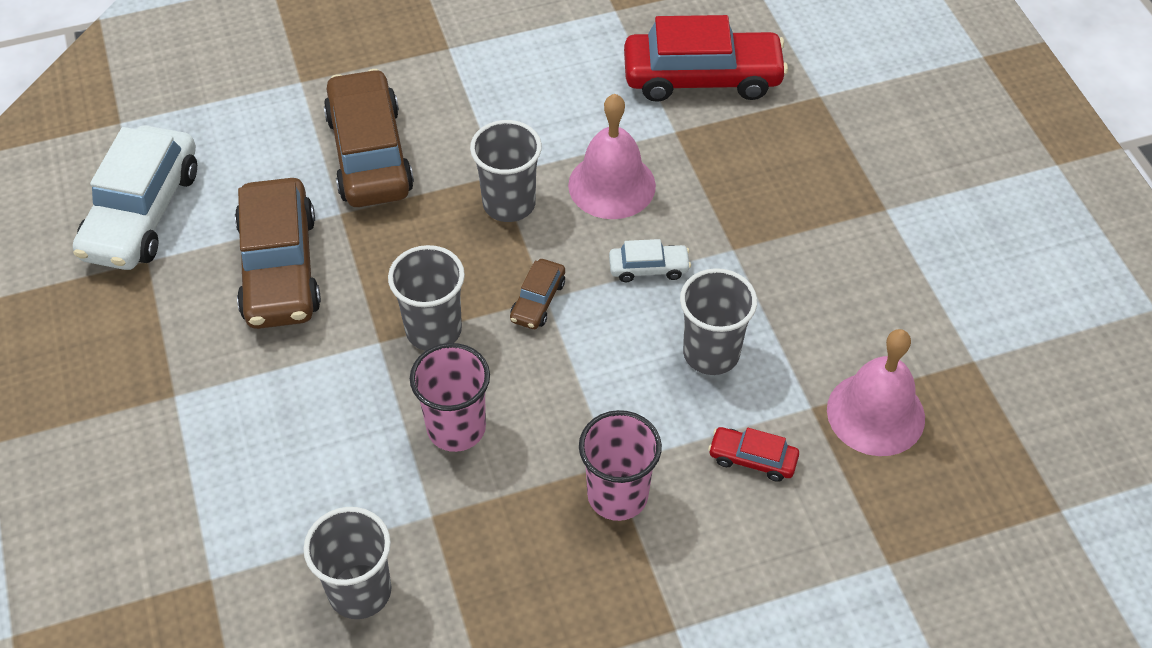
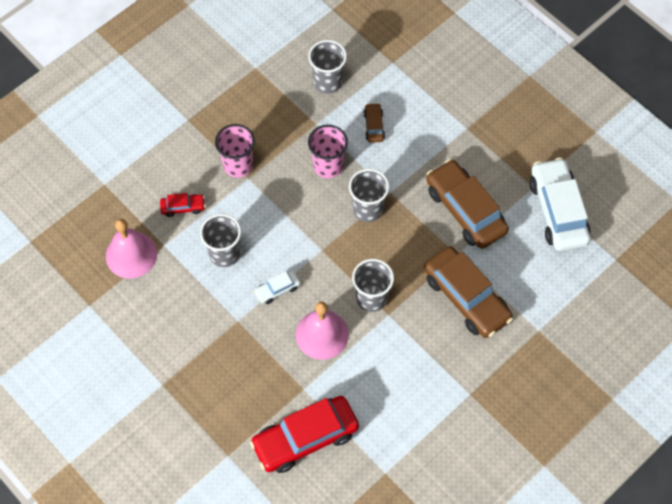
camera: 155 degrees right, 10 degrees up
(538, 301) = (325, 246): brown car -> brown car (374, 126)

